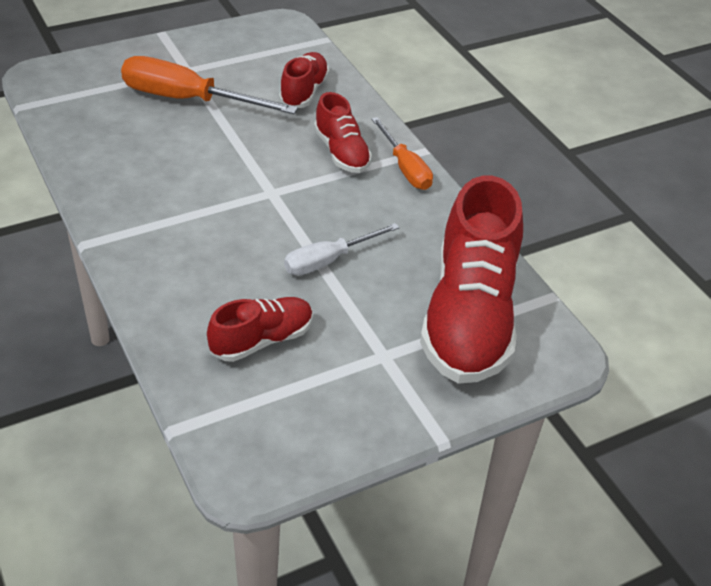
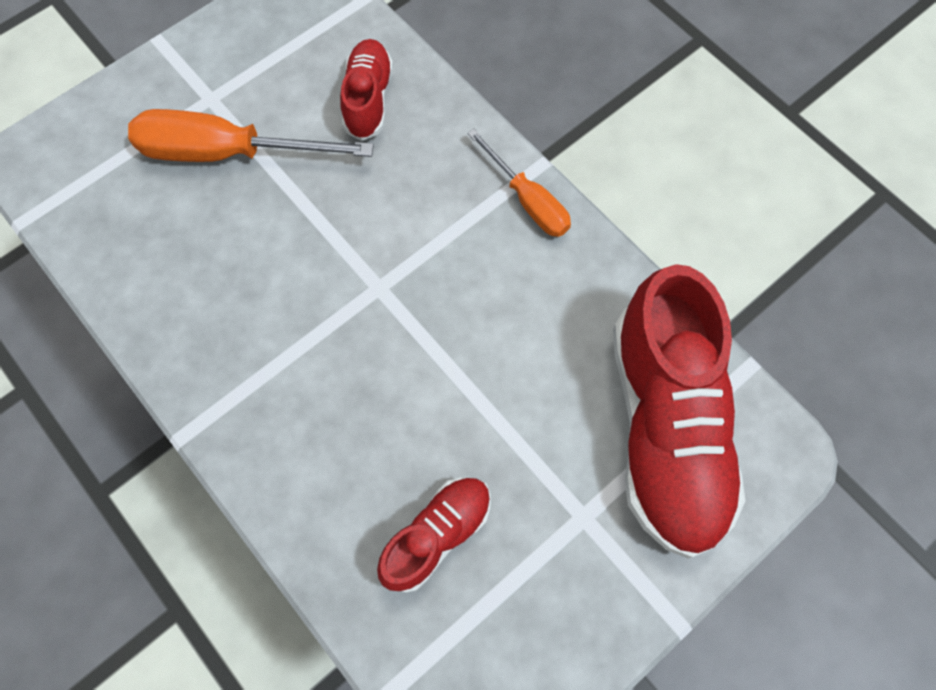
camera: 10 degrees left, 25 degrees up
(328, 260) = (478, 383): white screwdriver -> none
(341, 152) = (444, 194): red shoe -> none

